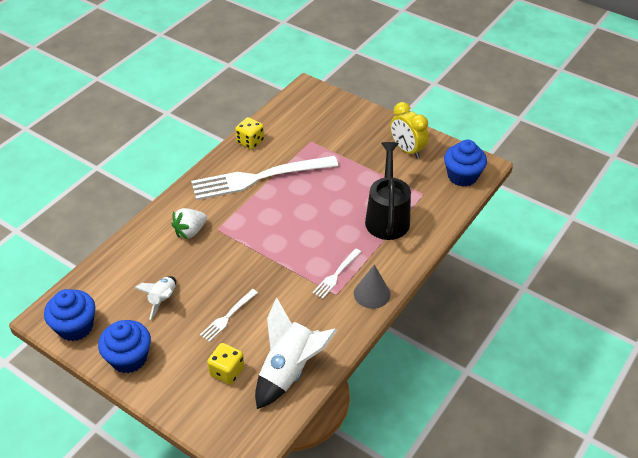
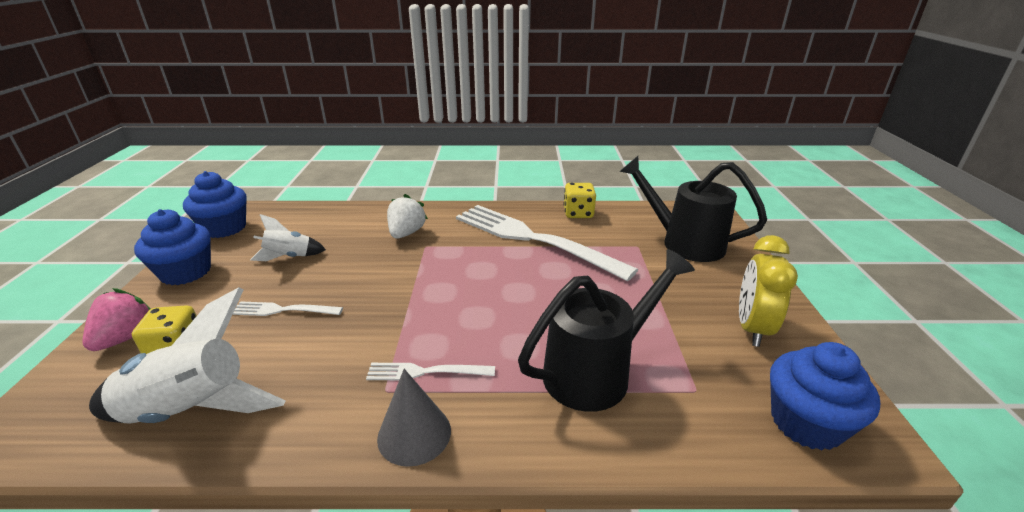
camera: 55 degrees right, 15 degrees down
(190, 231) = (406, 233): white strawberry -> white strawberry turned 90 degrees clockwise
(190, 395) = (126, 337): none -> pink strawberry
(325, 122) = (683, 242): none -> black watering can

